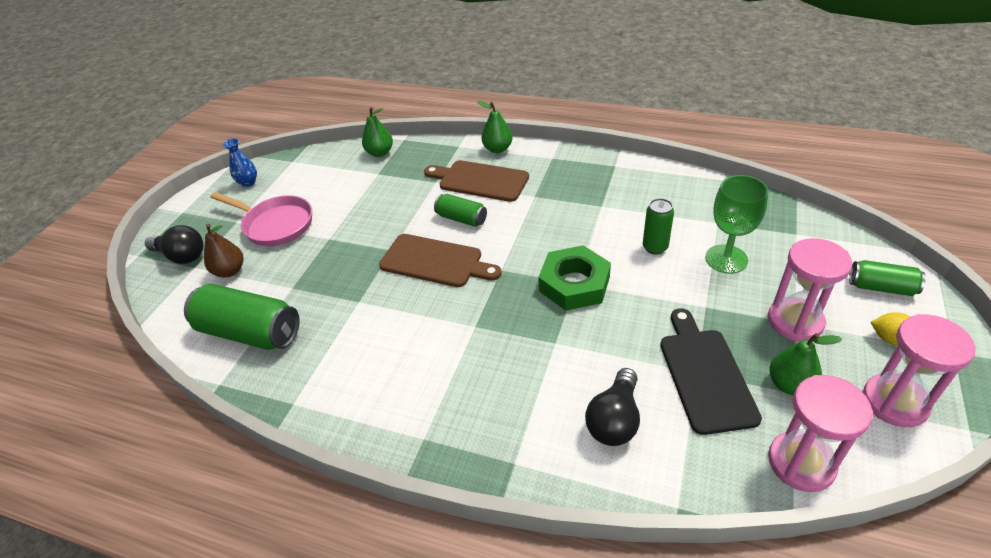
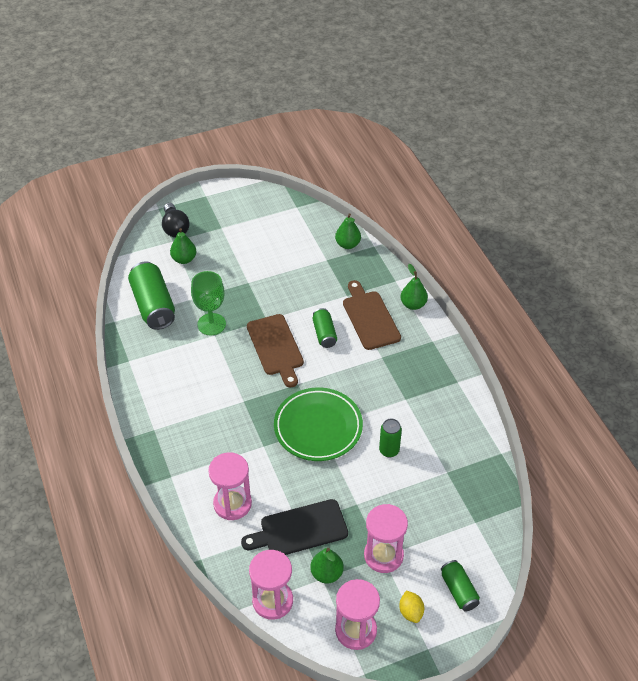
camera: 45 degrees right, 5 degrees up
(230, 271) = (184, 259): brown pear -> green pear
(248, 182) = (257, 203): blue vase -> none
(275, 225) = (236, 248): pink pan -> none
(574, 284) = (318, 427): green nut -> green plate
(614, 420) = (232, 504): black light bulb -> pink hourglass
(705, 375) = (299, 529): black cutting board -> black cutting board turned 150 degrees counterclockwise
(726, 259) = (412, 494): green goblet -> green goblet (211, 324)

